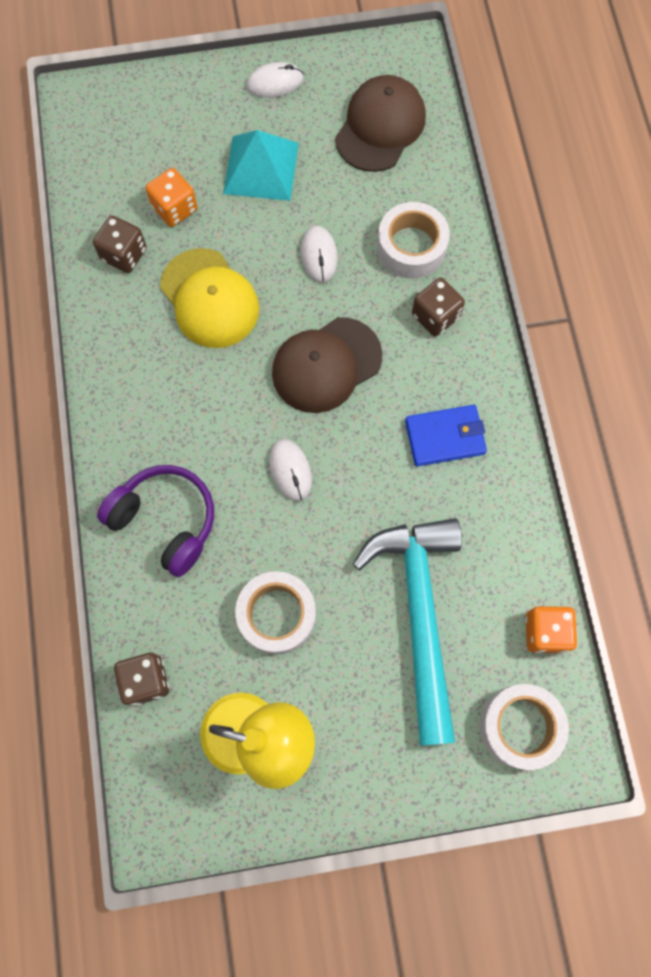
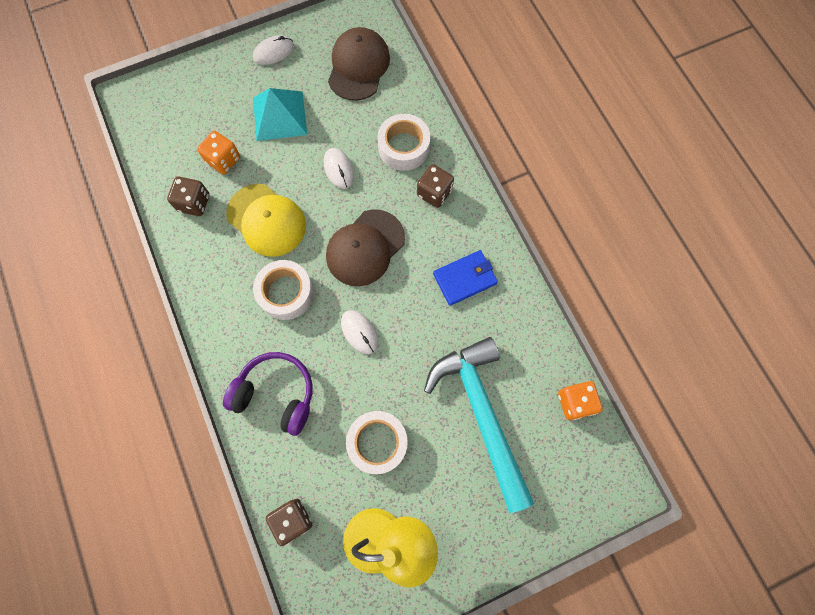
camera: 15 degrees left, 0 degrees up
(520, 726) = (576, 477): white tape -> white tape (286, 293)

